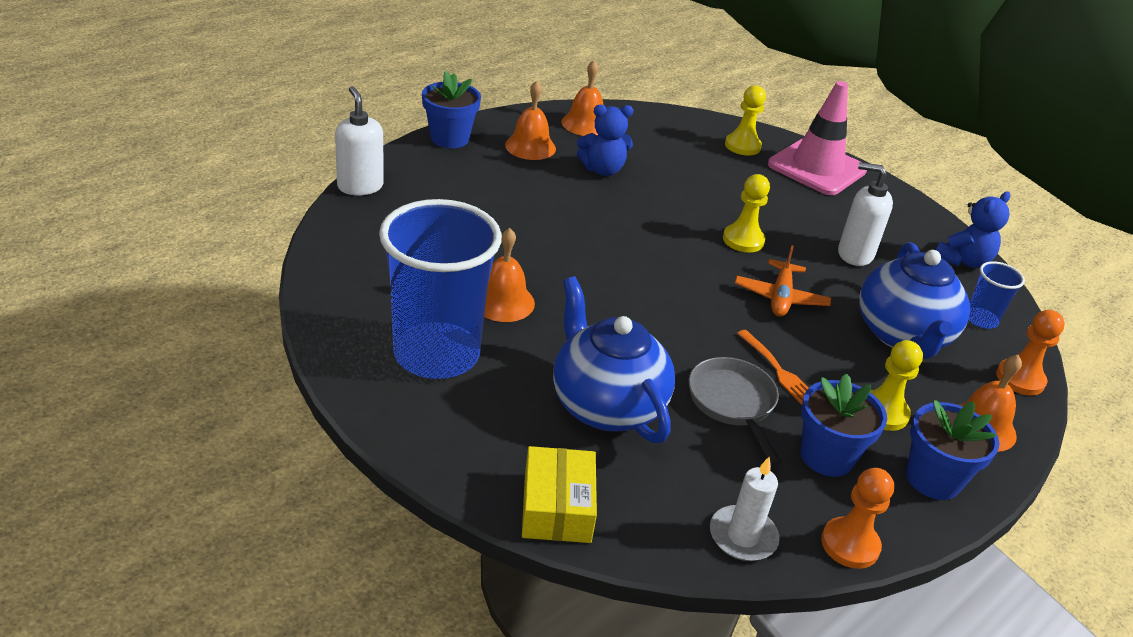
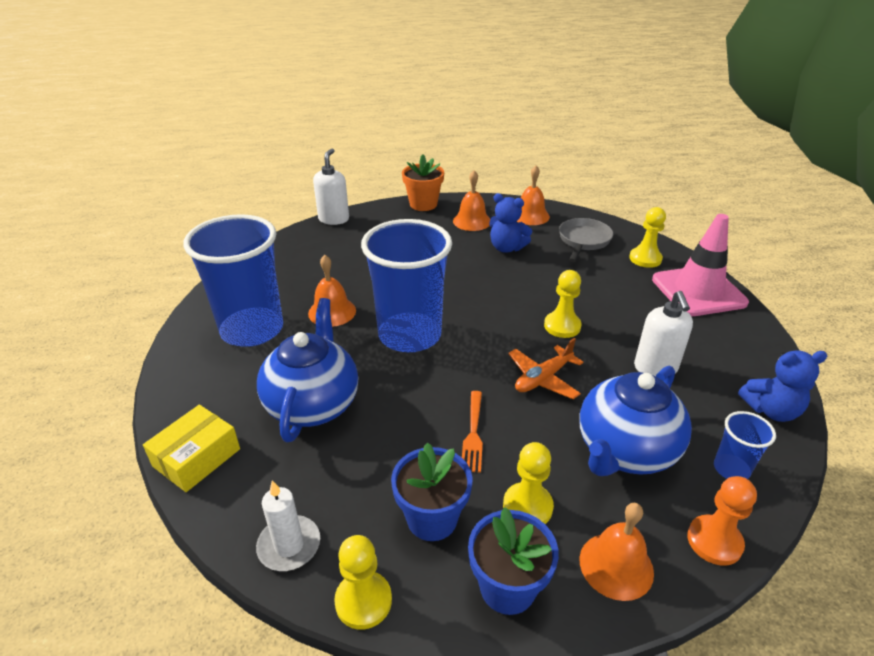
camera: 40 degrees right, 0 degrees up
(449, 138) = (423, 204): blue flower pot -> orange flower pot
(615, 298) = (410, 335): none -> blue cup
(733, 404) = (405, 442): grey pan -> grey pan (583, 241)
(850, 544) = (363, 601): orange pawn -> yellow pawn
(854, 254) = (655, 368): white soap dispenser -> white soap dispenser turned 150 degrees counterclockwise

